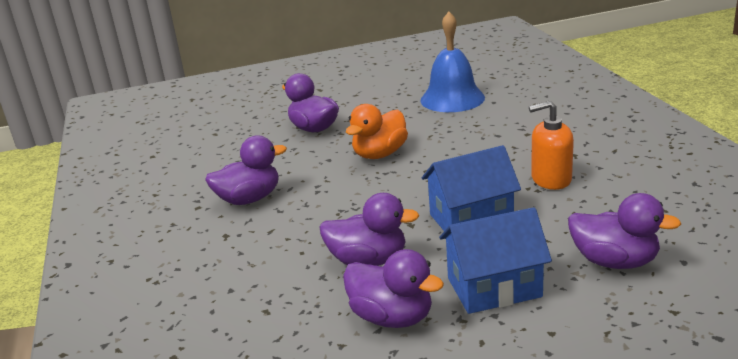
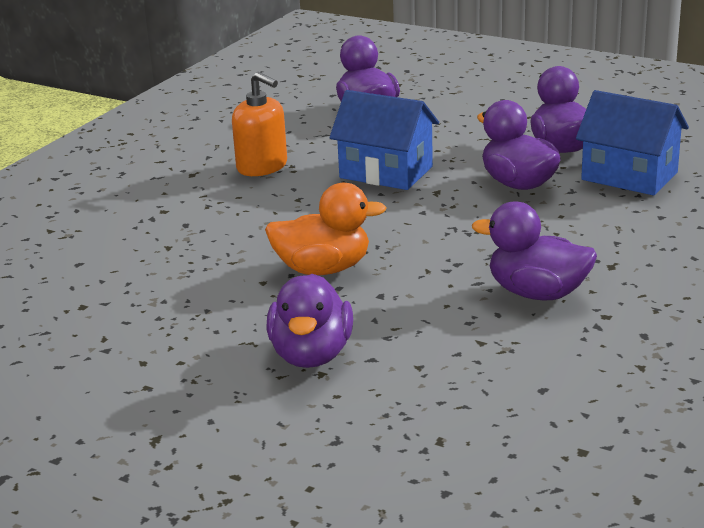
camera: 135 degrees left, 0 degrees up
(452, 99) = (92, 296): blue bell -> none
(494, 287) = (466, 132): blue house -> blue house (629, 176)

